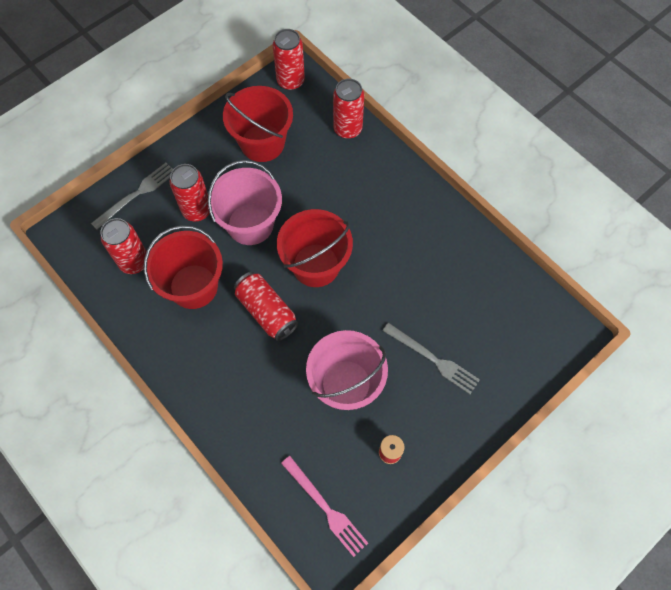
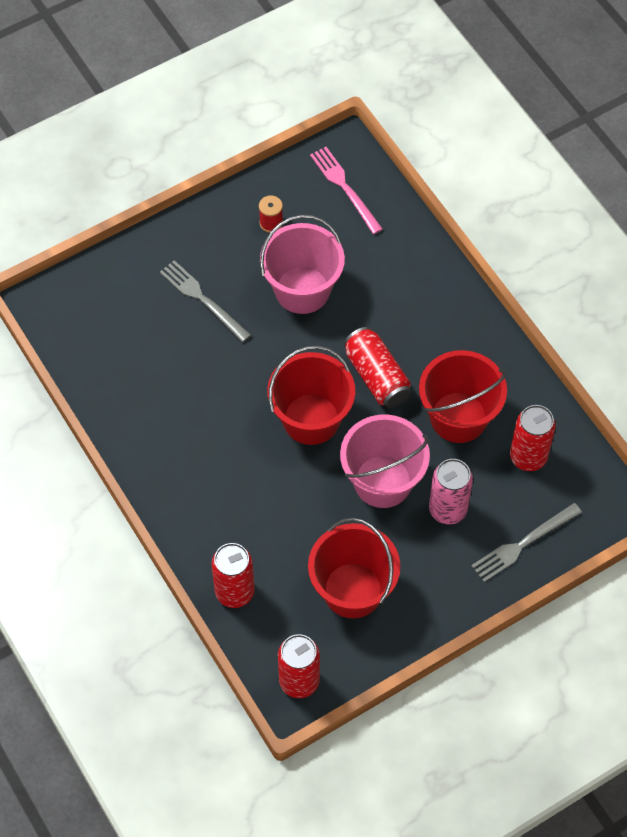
camera: 170 degrees left, 5 degrees down
(197, 210) = (447, 509): red can -> pink can

